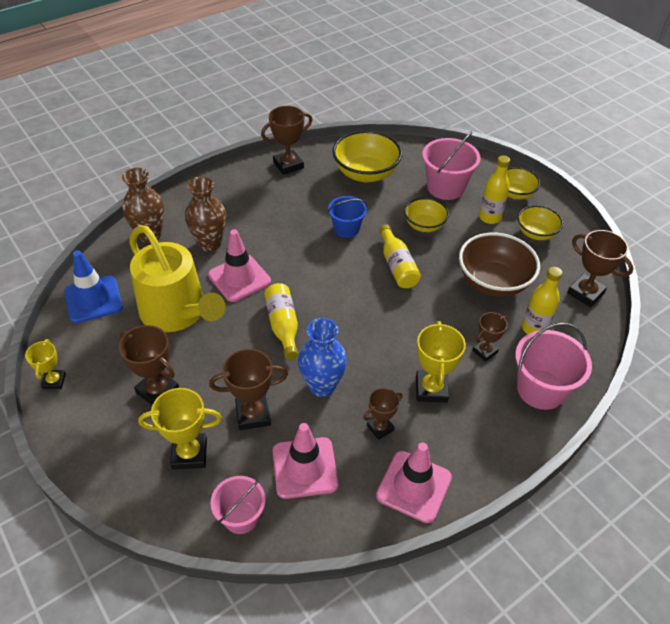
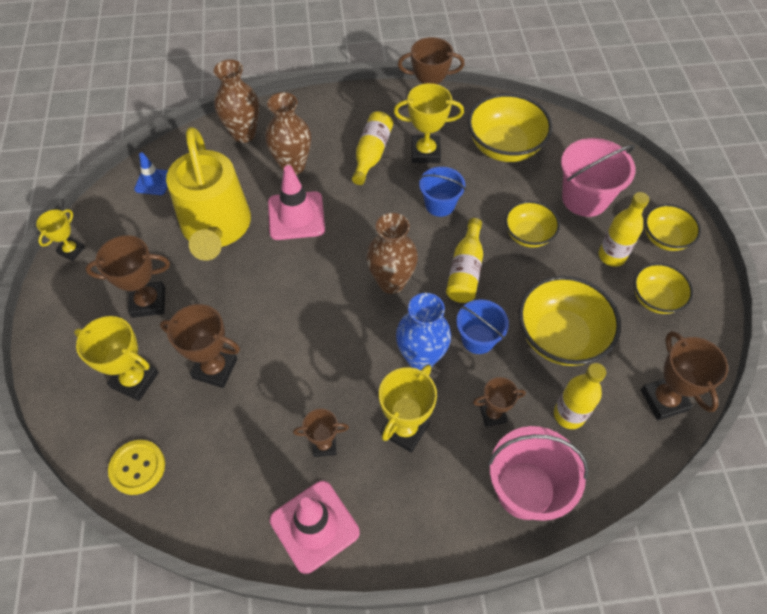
camera: 30 degrees right, 10 degrees up
(93, 299) = (153, 182): blue traffic cone -> blue traffic cone, size x0.59
(158, 391) = (148, 302): brown trophy -> brown trophy turned 75 degrees counterclockwise
(241, 517) = (137, 467): pink bucket -> yellow button
(283, 325) = (304, 286): yellow bottle -> yellow bottle (371, 154)
(305, 468) = (225, 449): pink traffic cone -> none
(309, 197) = (425, 152): none -> yellow trophy
(322, 386) = (298, 370): blue vase -> blue vase (421, 358)
(349, 295) = (391, 282): none -> brown vase
(439, 307) = (478, 339): none -> blue bucket
(493, 282) = (560, 337): brown bowl -> yellow bowl

